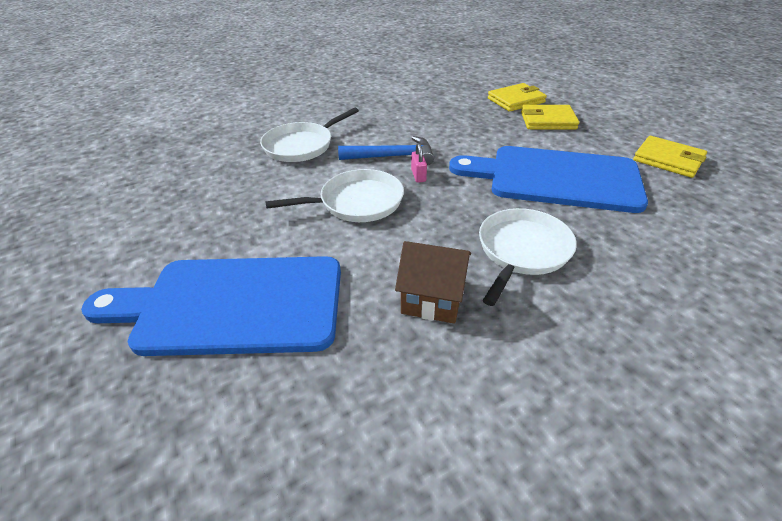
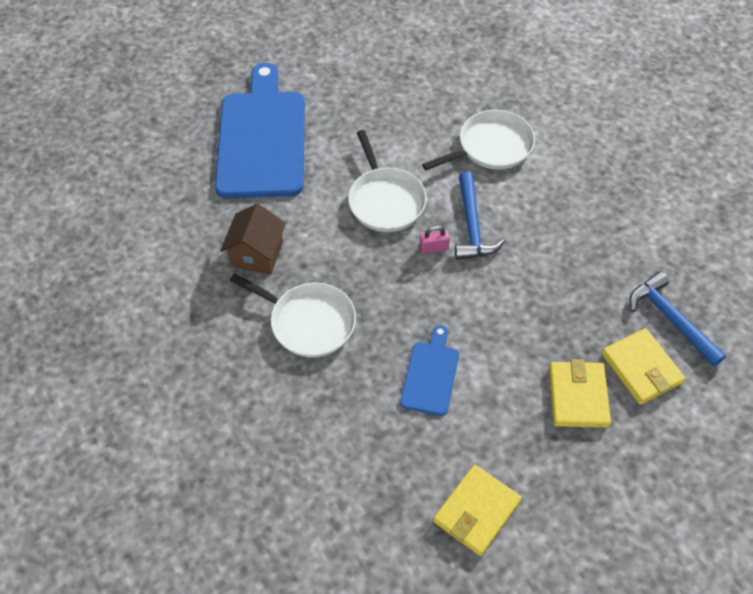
camera: 90 degrees right, 15 degrees up
(301, 146) = (491, 146): white pan -> white pan turned 105 degrees clockwise
(474, 90) = (671, 319): none -> blue hammer
(556, 178) = (431, 374): blue cutting board -> blue cutting board, size x0.47

